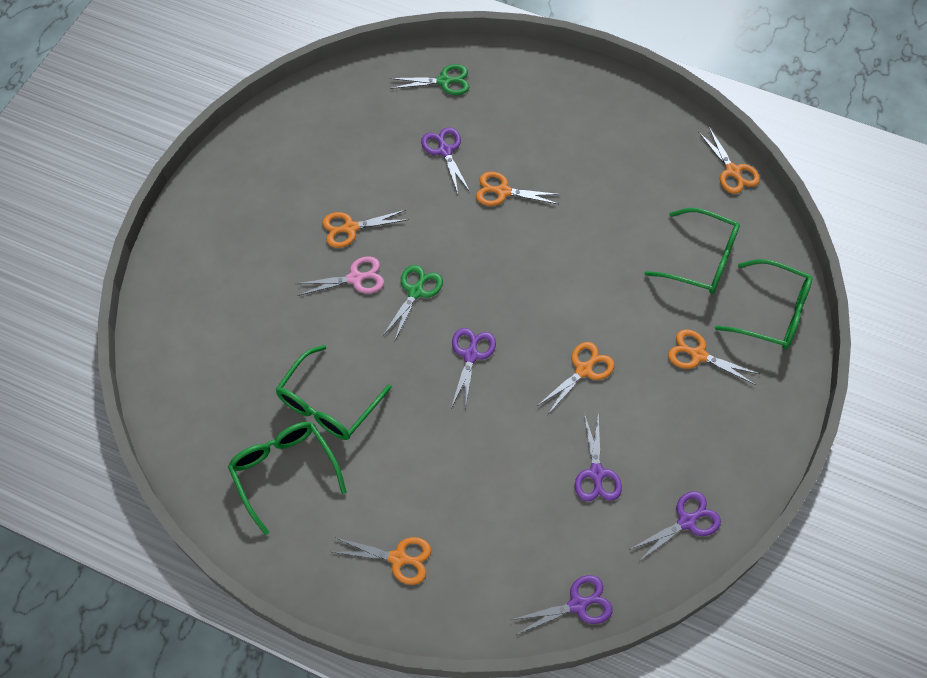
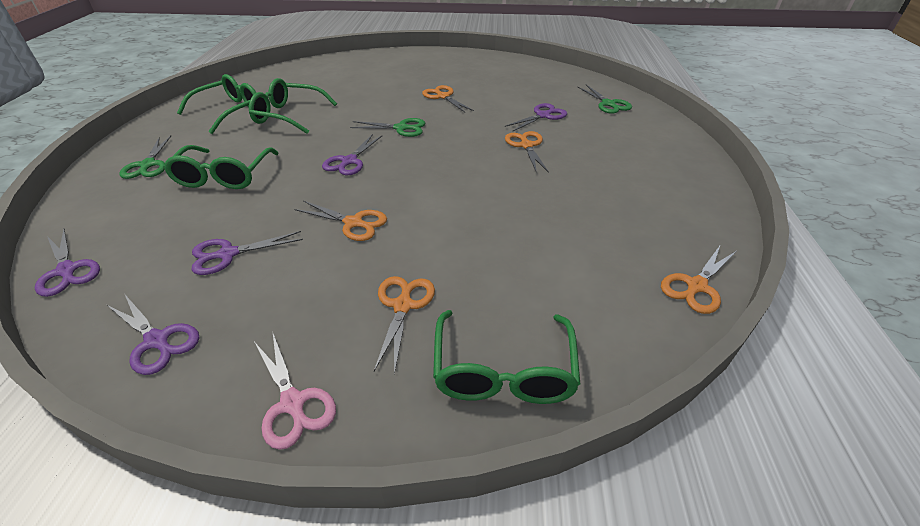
camera: 70 degrees right, 20 degrees down
(355, 278) = (400, 105): pink scissors -> pink scissors (293, 403)
(398, 558) = (148, 165): orange scissors -> green scissors
(471, 355) = (349, 161): purple scissors -> purple scissors turned 120 degrees clockwise
(701, 260) = (542, 282): green glasses -> green glasses (224, 176)

